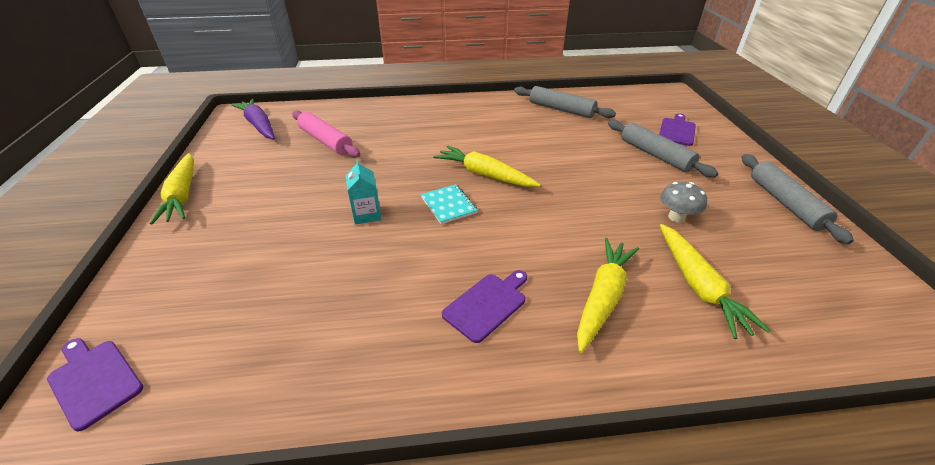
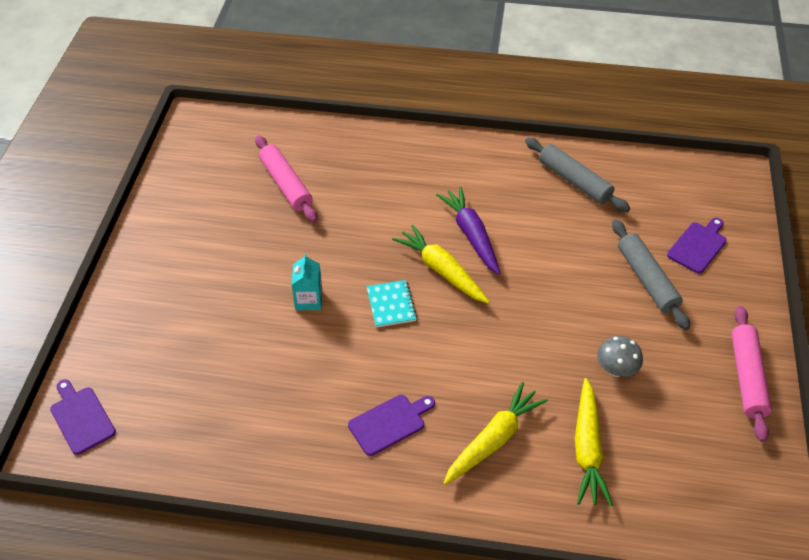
camera: 15 degrees right, 10 degrees up
(182, 195) = (139, 238): yellow carrot -> none
(259, 125) = (217, 145): purple carrot -> purple carrot (471, 235)
(784, 203) = (747, 377): grey rolling pin -> pink rolling pin

